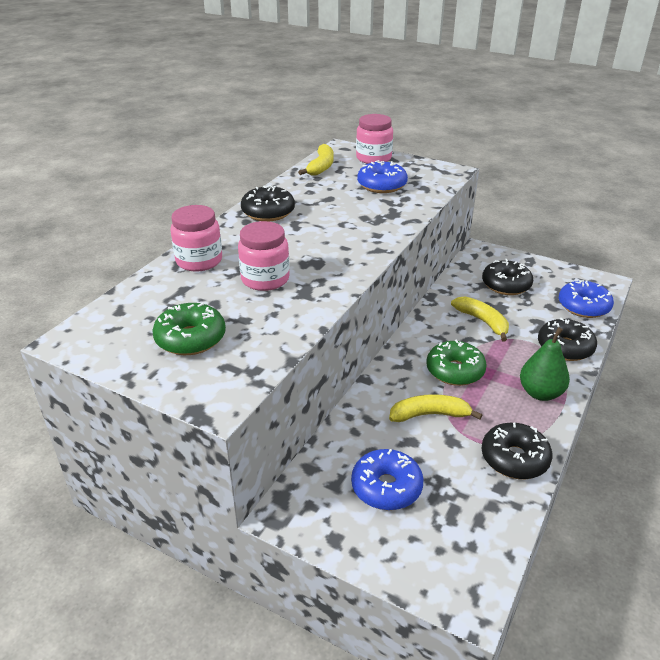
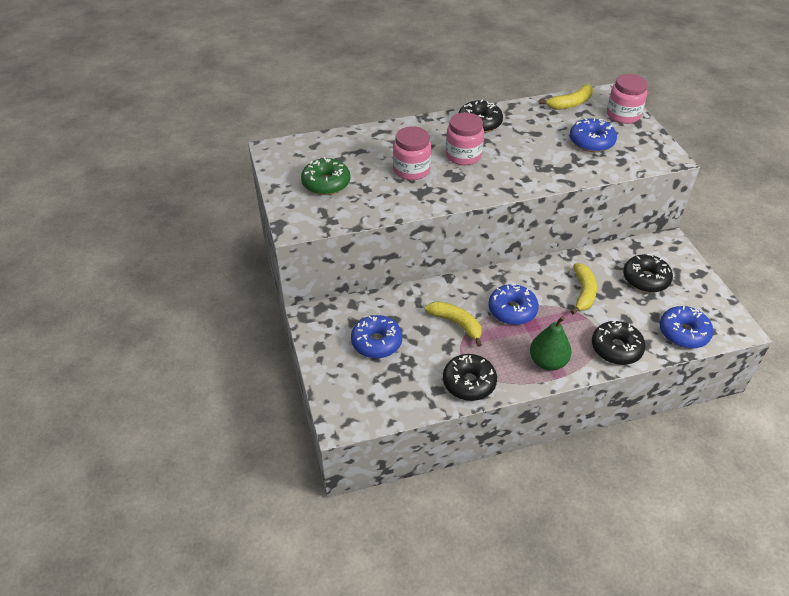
camera: 45 degrees right, 10 degrees up
(199, 261) = (392, 137): pink jar -> pink jar (463, 156)
(455, 371) = (512, 310): green donut -> blue donut

